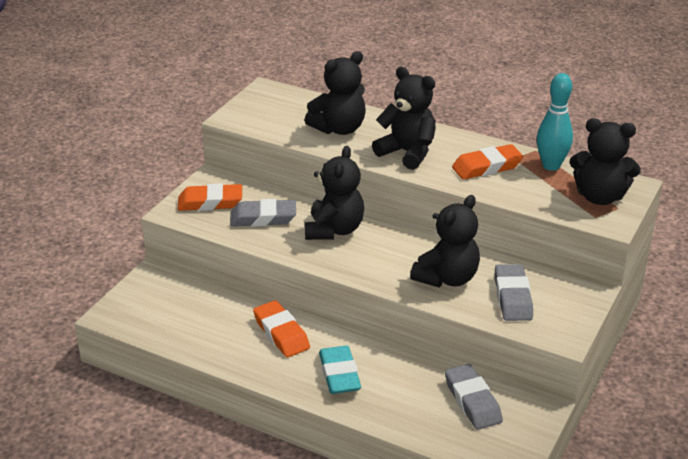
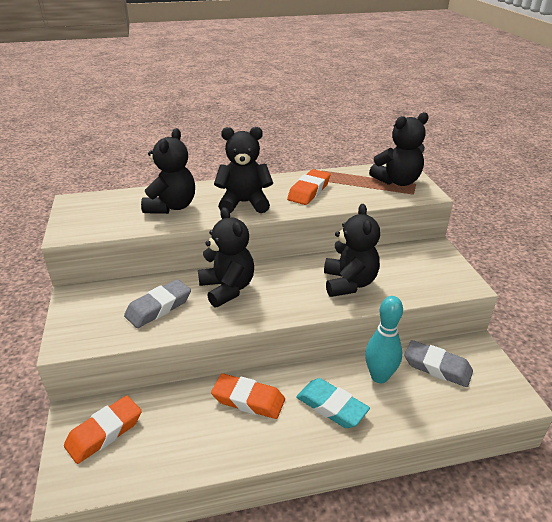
camera: 40 degrees left, 0 degrees up
(210, 202) = (95, 317): orange eraser -> orange eraser (104, 432)
(512, 297) = (404, 274): grey eraser -> none
(551, 166) = (344, 175): turquoise bowling pin -> turquoise bowling pin (379, 376)

